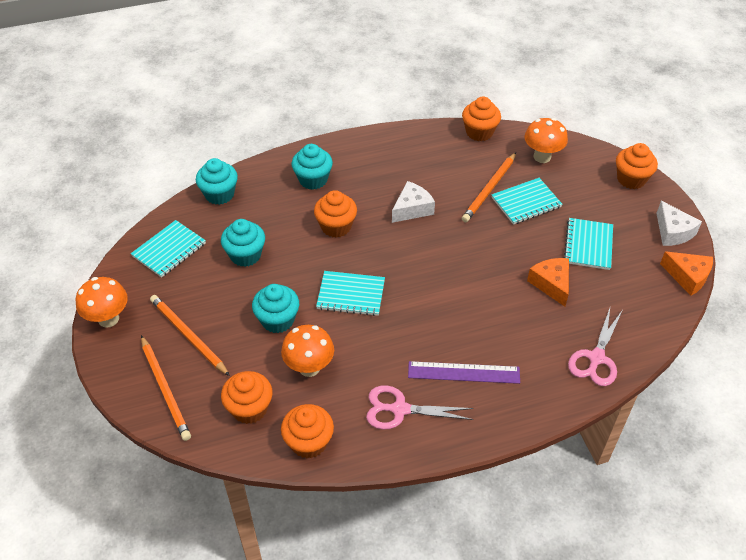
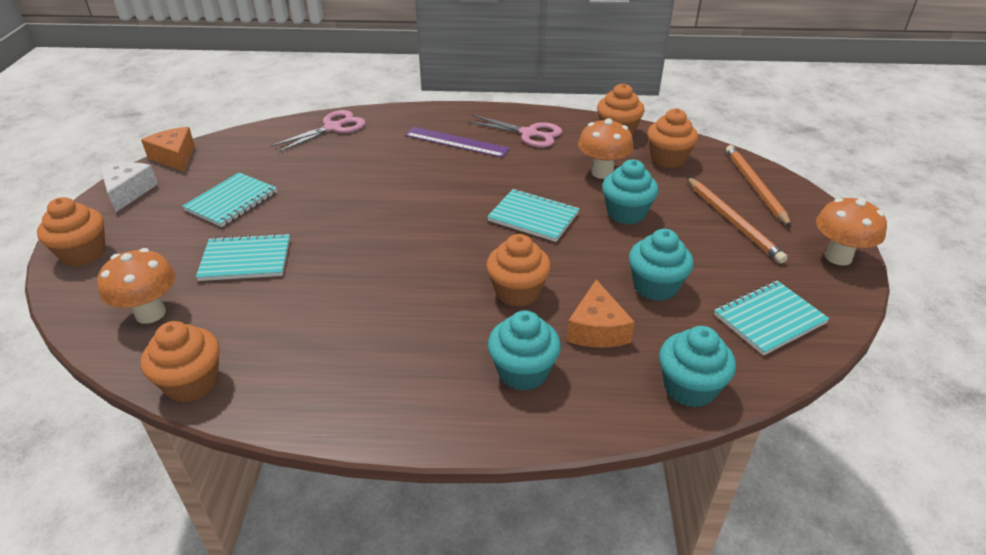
camera: 160 degrees left, 10 degrees down
(412, 209) = (399, 289): white cheese -> none
(489, 189) = (273, 287): orange pencil -> none
(551, 284) = (311, 180): orange cheese -> orange cheese (597, 329)

